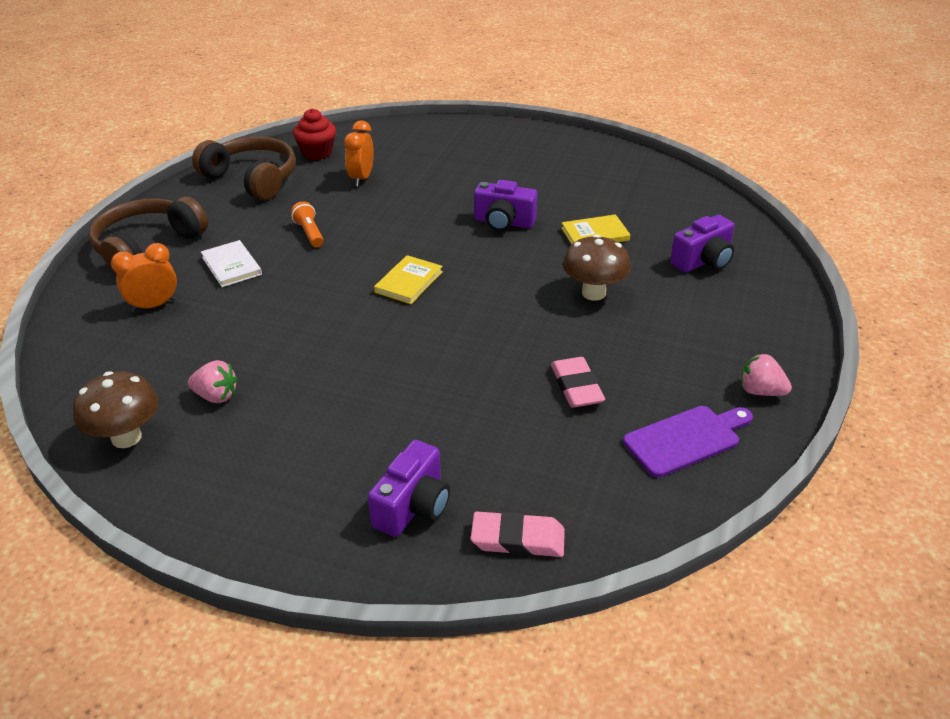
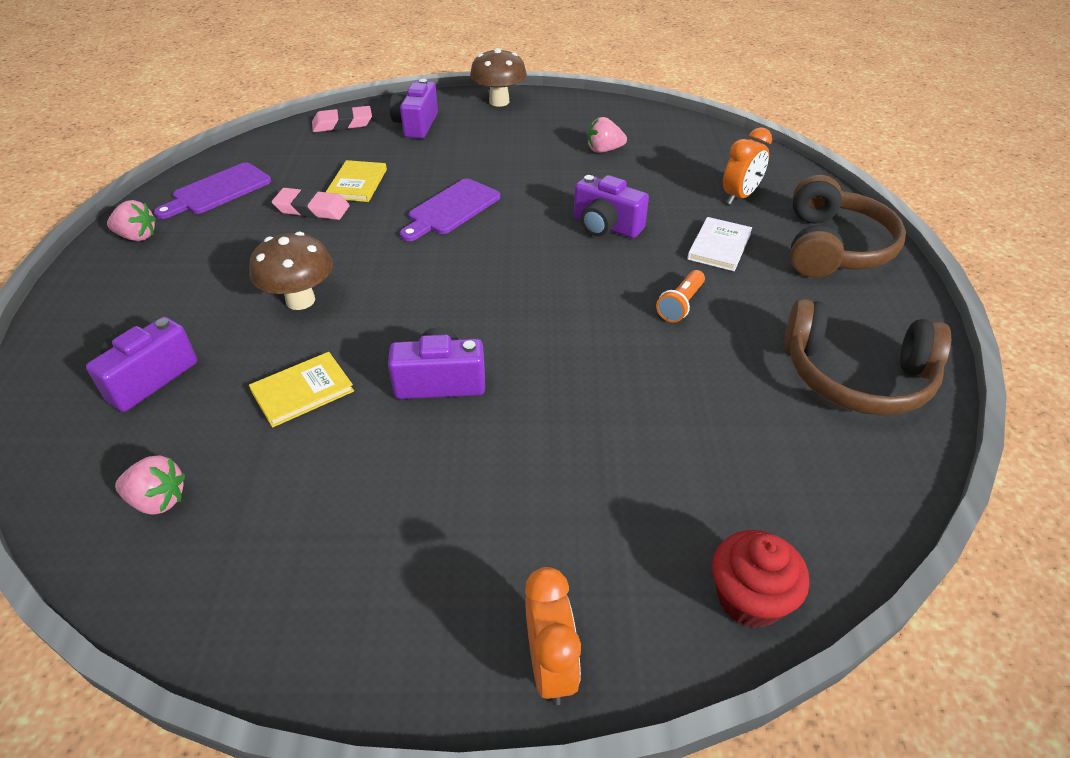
camera: 160 degrees right, 5 degrees up
(126, 437) = (637, 121): brown mushroom -> brown mushroom (499, 102)
(231, 266) = (719, 246): white book -> white book turned 75 degrees clockwise
(304, 303) = (606, 226): none -> purple camera
(309, 233) = (681, 305): orange flashlight -> orange flashlight turned 75 degrees clockwise
(317, 153) = (831, 464): red cupcake -> red cupcake (749, 598)
(361, 178) = (703, 419): orange clock -> orange clock (550, 666)
(409, 282) = (516, 269): yellow book -> yellow book (357, 184)
(433, 353) = (451, 209): none -> purple cutting board
(576, 386) = (312, 209): pink eraser -> pink eraser turned 45 degrees counterclockwise
(677, 202) = (158, 500): none -> pink strawberry

